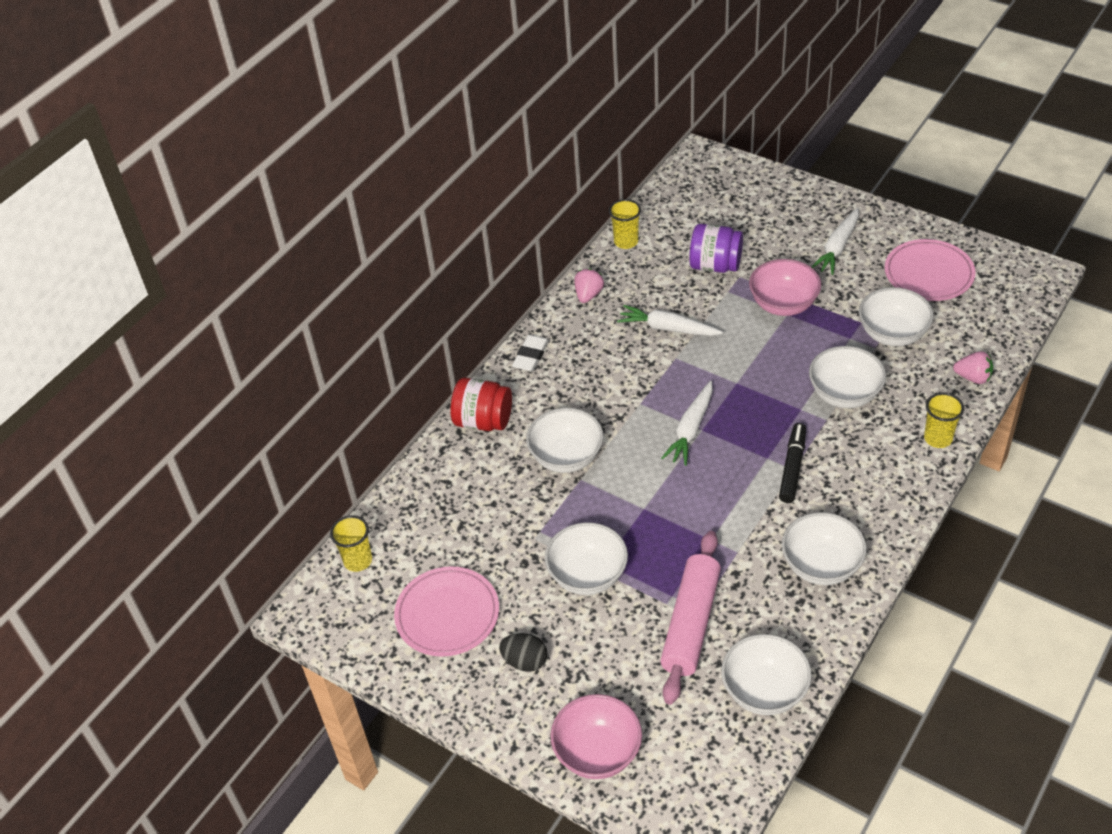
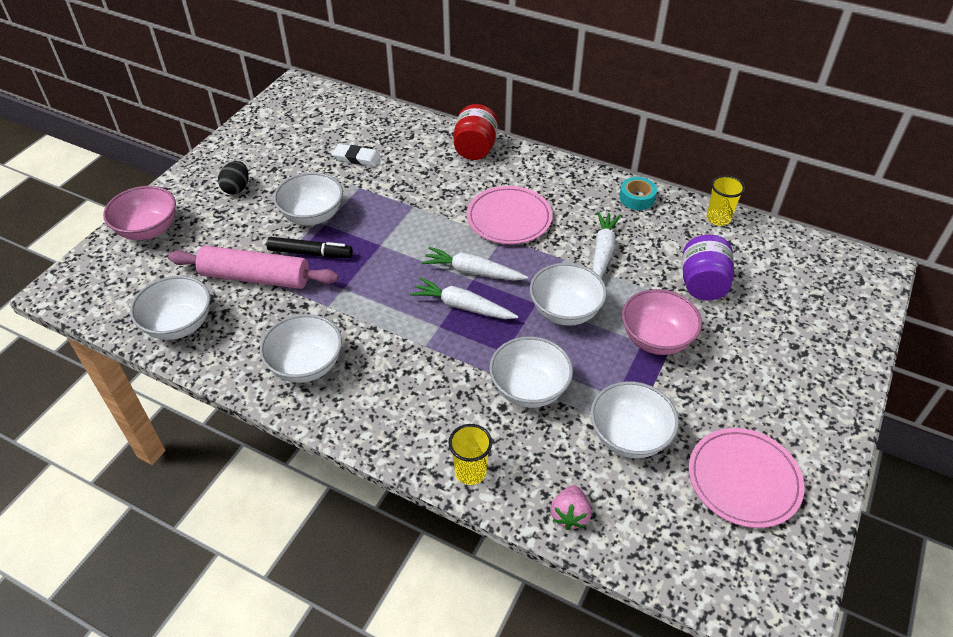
camera: 80 degrees right, 0 degrees up
(358, 561) = (338, 103): yellow cup -> none
(447, 614) = (285, 148): pink plate -> pink plate (509, 218)
(531, 356) = (552, 169): white eraser -> white eraser (357, 158)
(566, 457) = (437, 196): white bowl -> white bowl (565, 311)
(588, 295) = (637, 198): pink strawberry -> turquoise tape
(792, 468) = (426, 345): black marker -> black marker (310, 253)
(837, 248) = (763, 388): white carrot -> white carrot (462, 306)

